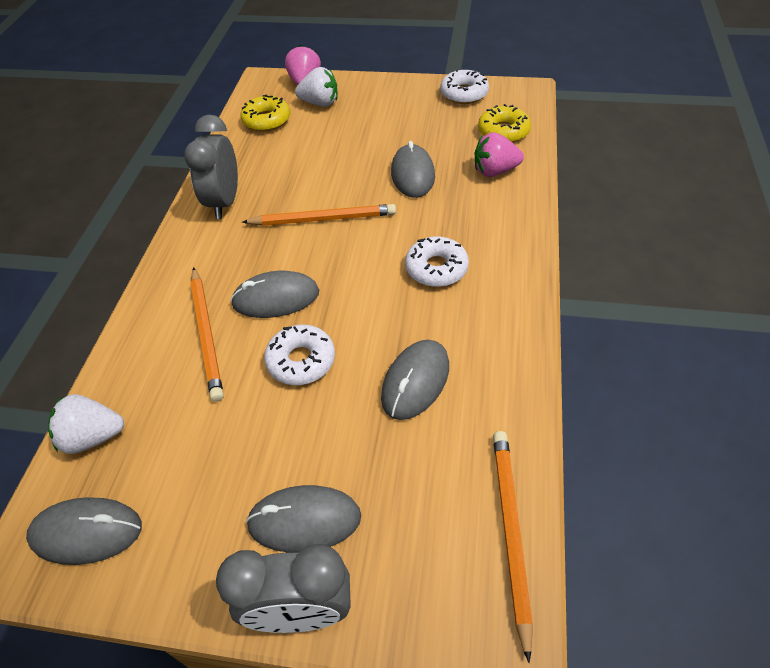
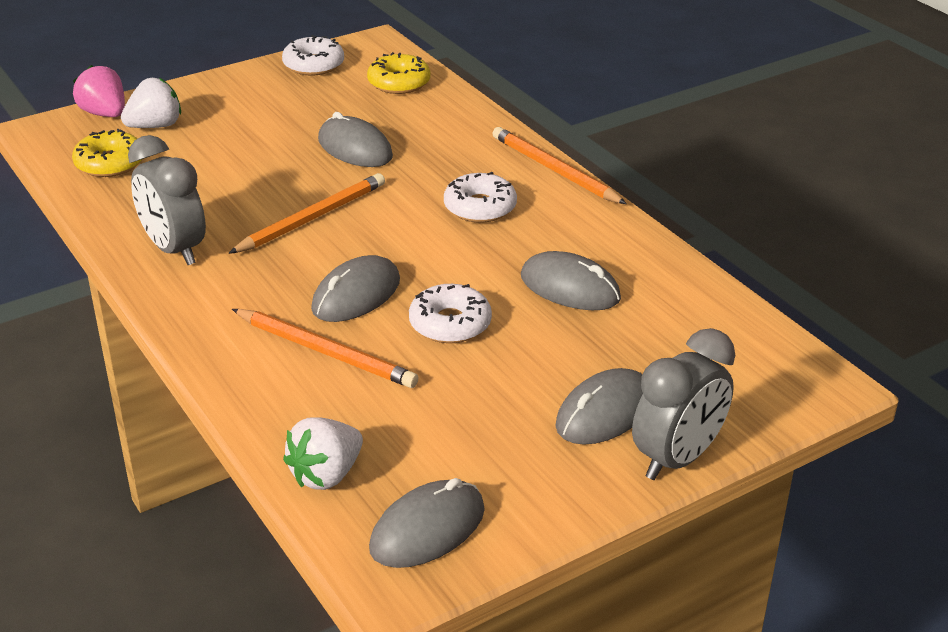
camera: 45 degrees left, 15 degrees down
(415, 381) = (570, 288): grey mouse -> grey mouse turned 45 degrees counterclockwise
(495, 171) = (434, 116): pink strawberry -> none
(510, 532) = (758, 334): orange pencil -> orange pencil (554, 170)

